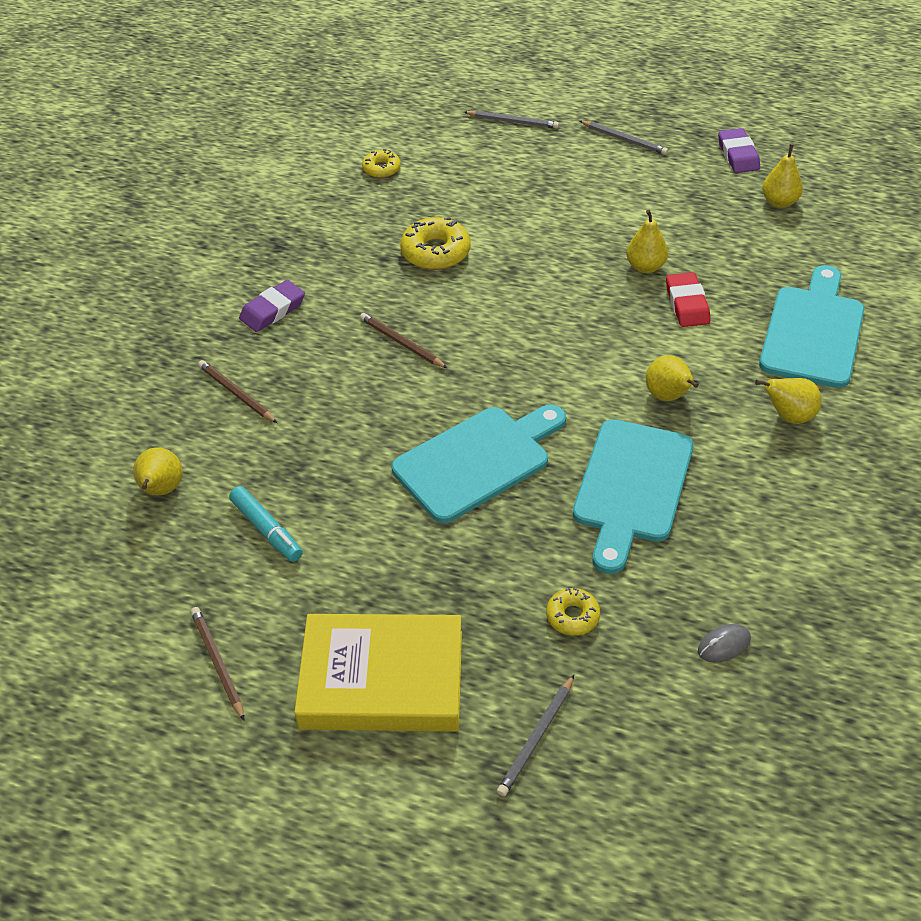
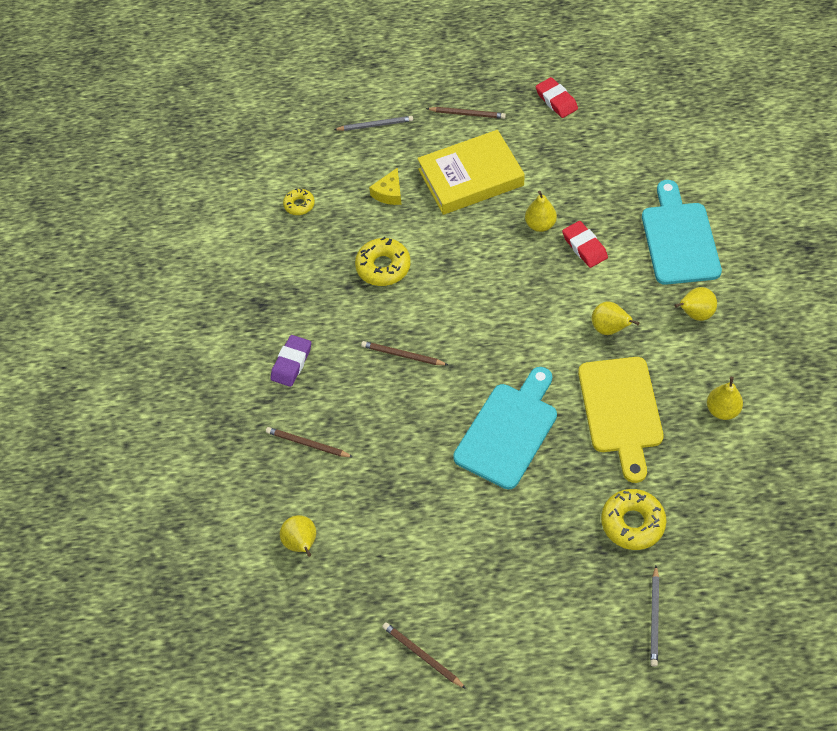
camera: 20 degrees left, 10 degrees up
(267, 530) = (395, 543): turquoise marker -> none
(382, 680) = (536, 620): yellow book -> yellow book (471, 177)
(488, 186) = (389, 193): none -> yellow cheese
(572, 616) = (632, 523): yellow donut -> yellow donut, size x1.69
(624, 139) = (467, 114): grey pencil -> brown pencil
(631, 487) = (621, 410): turquoise cutting board -> yellow cutting board
(724, 645) = (735, 503): grey mouse -> none
(738, 155) = (556, 100): purple eraser -> red eraser
(779, 202) = (605, 134): yellow pear -> yellow pear (722, 410)

